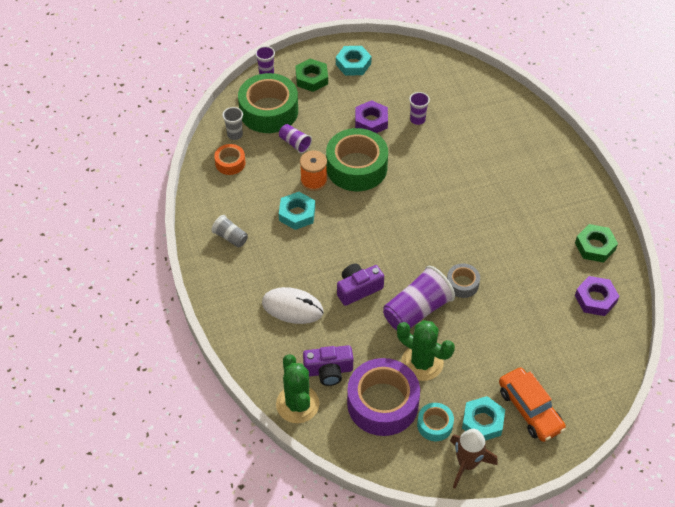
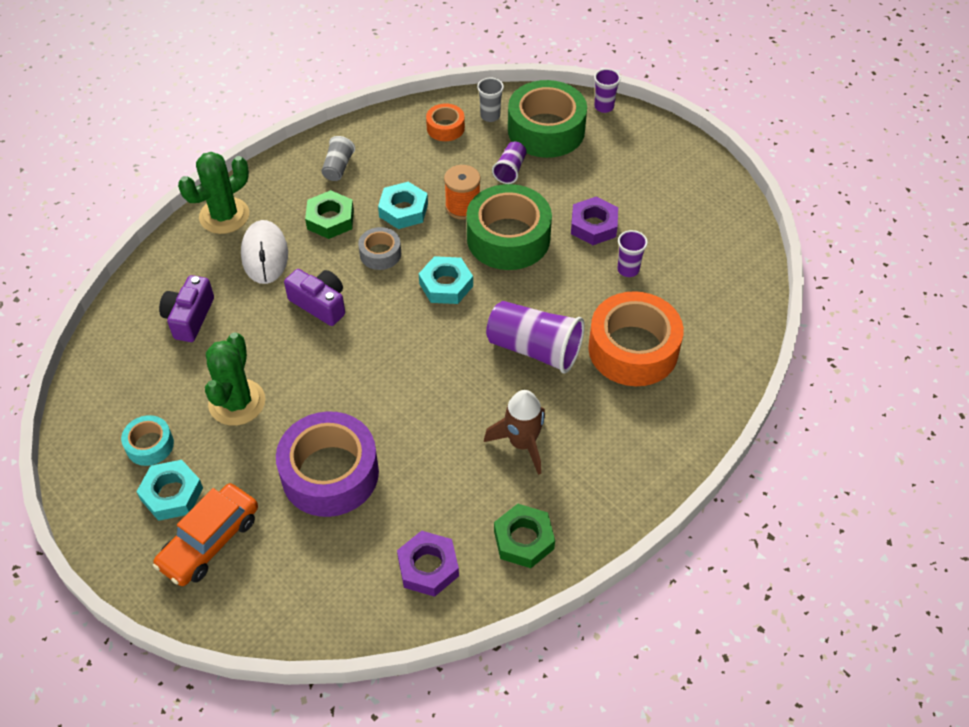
camera: 65 degrees right, 0 degrees up
(297, 404) = (133, 306): green cactus -> green cactus (224, 216)
(311, 78) = (625, 148): green nut -> green nut (330, 219)
(328, 371) = (189, 317): purple camera -> purple camera turned 45 degrees clockwise
(353, 64) = (678, 176): turquoise nut -> turquoise nut (446, 285)
(382, 403) = (162, 383): purple tape -> purple tape (330, 473)
(417, 310) = (314, 371): purple cup -> purple cup (534, 349)
(462, 284) = (378, 405): grey tape -> grey tape (380, 254)
(467, 464) = (104, 497): brown rocket -> brown rocket (522, 443)
(481, 142) = (633, 349): none -> orange tape

